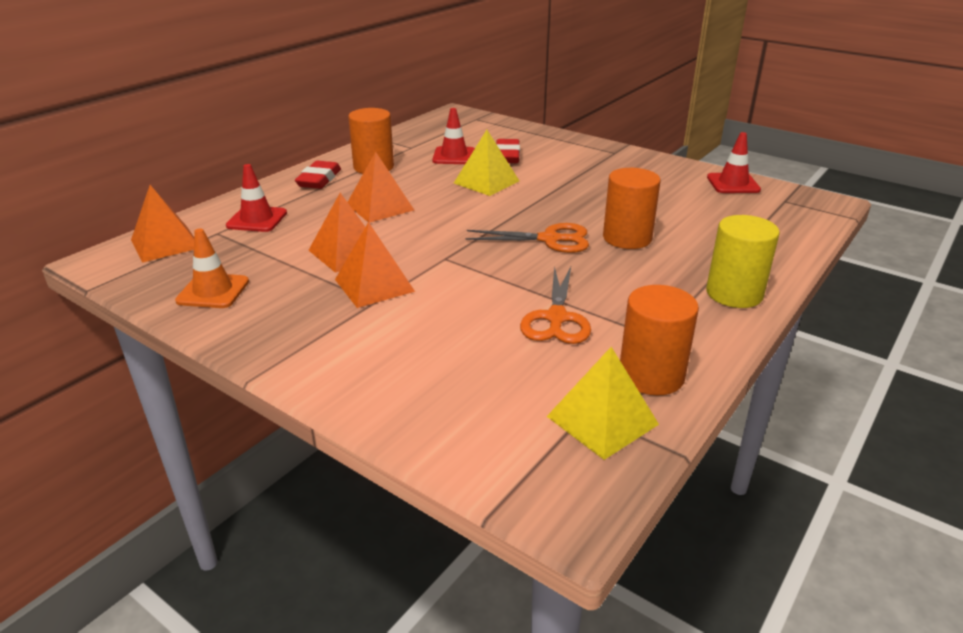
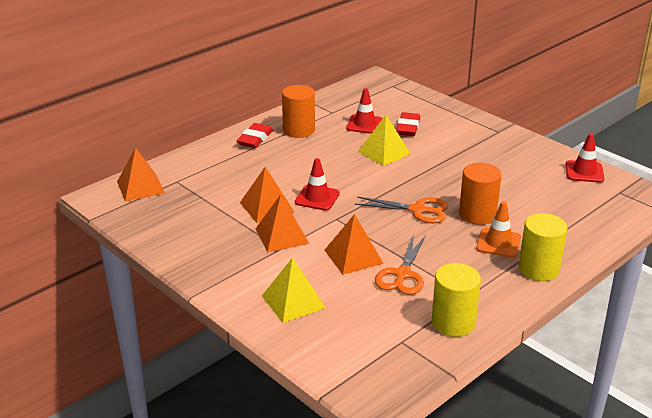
camera: 10 degrees right, 0 degrees up
(213, 291) = (172, 229): orange traffic cone -> orange traffic cone (498, 243)
(257, 219) = (205, 172): red traffic cone -> red traffic cone (317, 198)
(380, 207) = (297, 169): orange pyramid -> orange pyramid (353, 256)
(602, 420) = (409, 348): yellow pyramid -> yellow pyramid (293, 301)
(651, 375) = (453, 323): orange cylinder -> yellow cylinder

